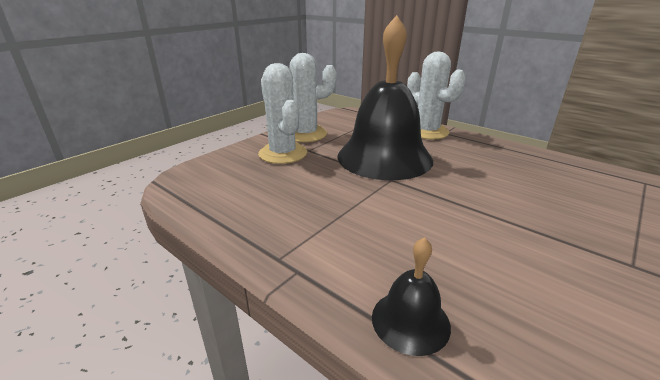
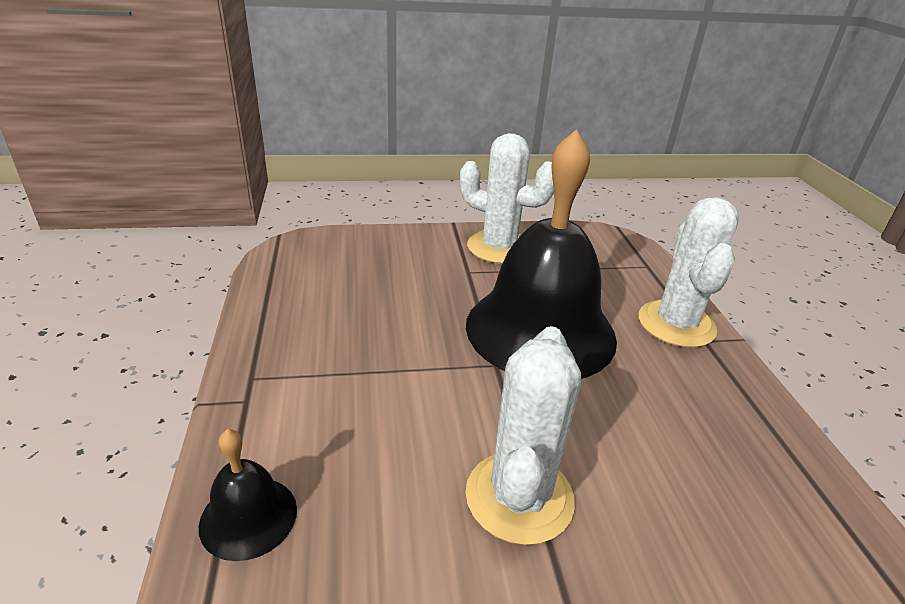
camera: 40 degrees right, 5 degrees up
(283, 153) = (432, 262): white cactus -> white cactus (519, 497)

